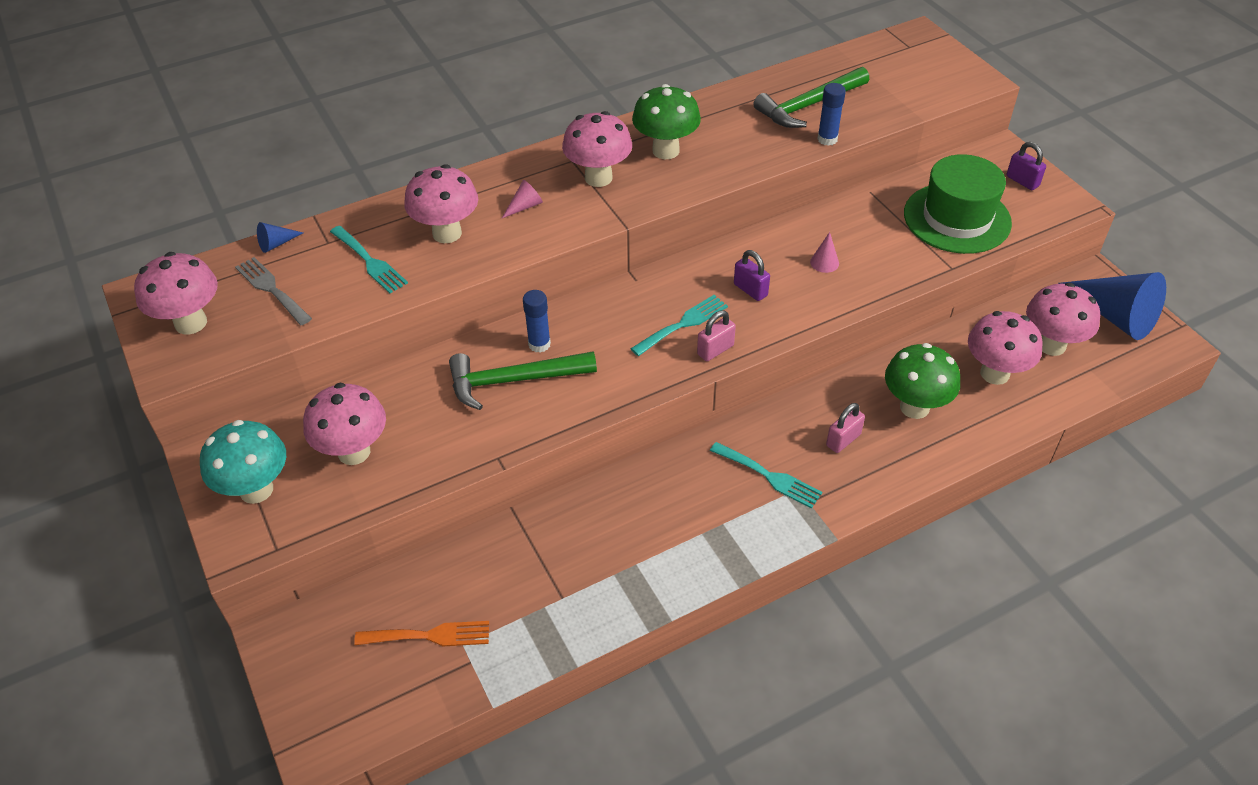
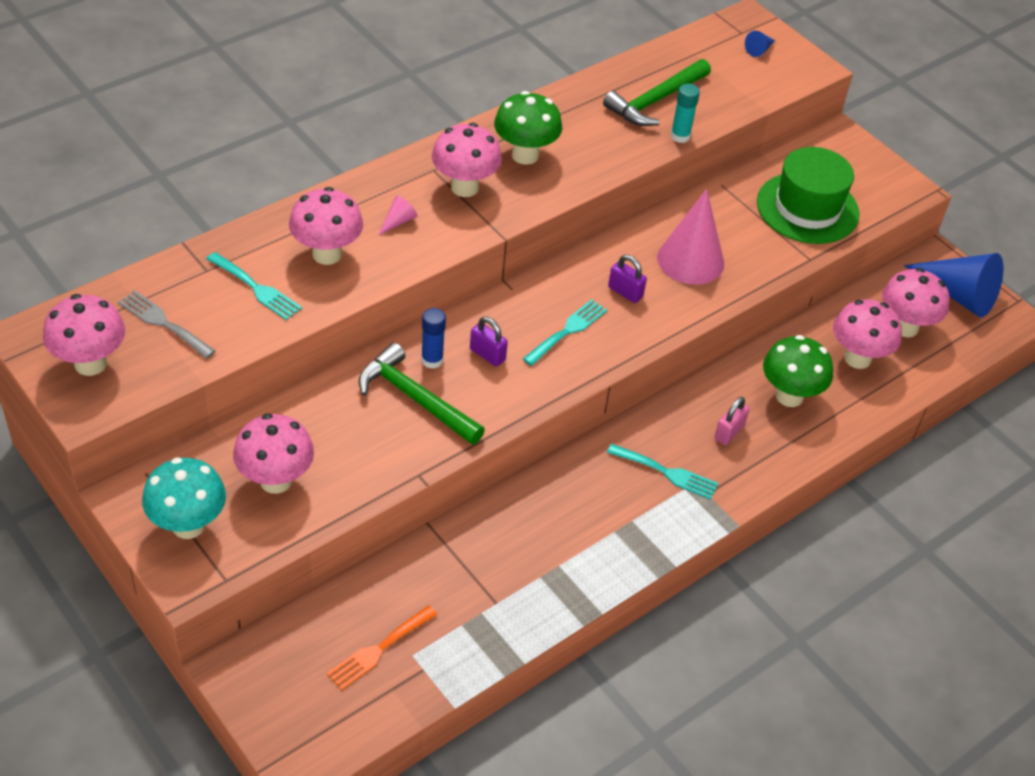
camera: 15 degrees left, 0 degrees up
(276, 244) = (153, 275): blue cone -> blue cone (759, 50)
(429, 636) = (378, 650): orange fork -> orange fork turned 150 degrees clockwise
(513, 380) = (415, 398): green hammer -> green hammer turned 60 degrees clockwise
(715, 350) = (603, 354): pink padlock -> none
(824, 262) = (690, 260): pink cone -> pink cone, size x2.40
(827, 139) = (680, 136): blue glue stick -> turquoise glue stick
(1022, 181) = (863, 167): purple padlock -> purple padlock (487, 354)

